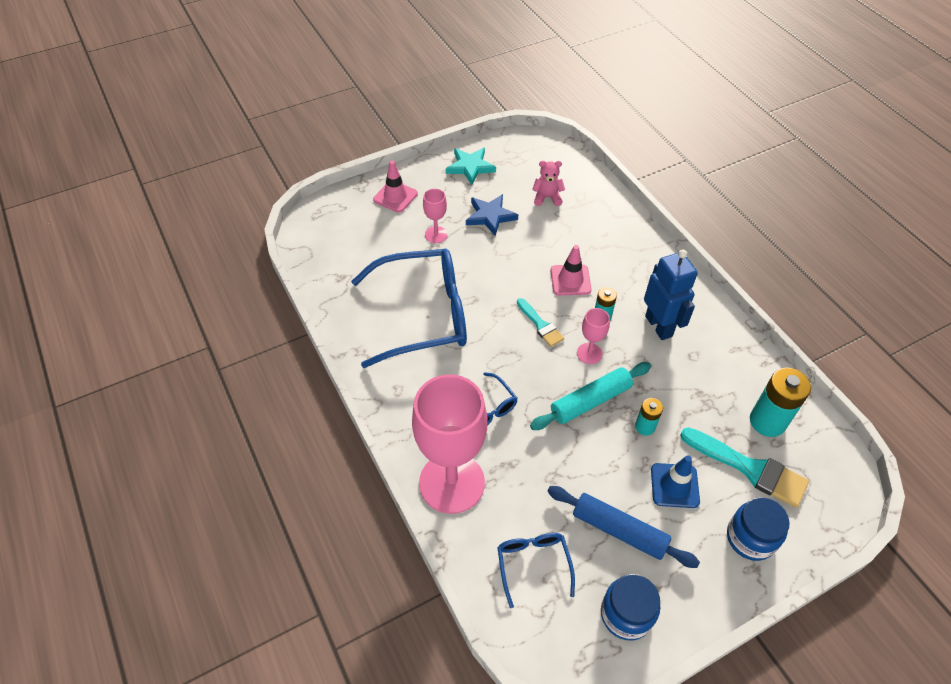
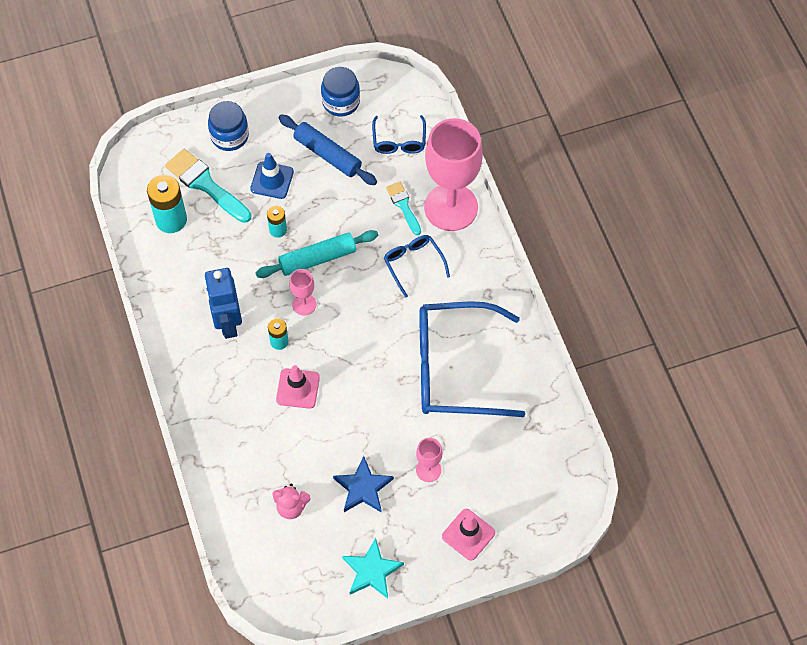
camera: 170 degrees left, 10 degrees up
(540, 325) = (342, 341): turquoise brush -> turquoise brush (403, 206)

